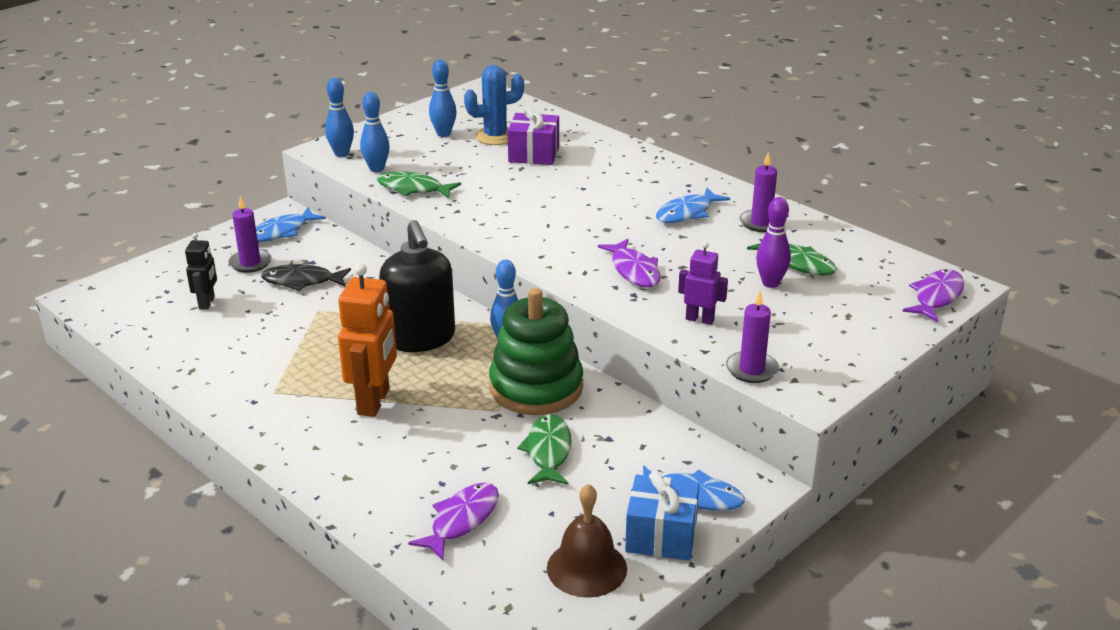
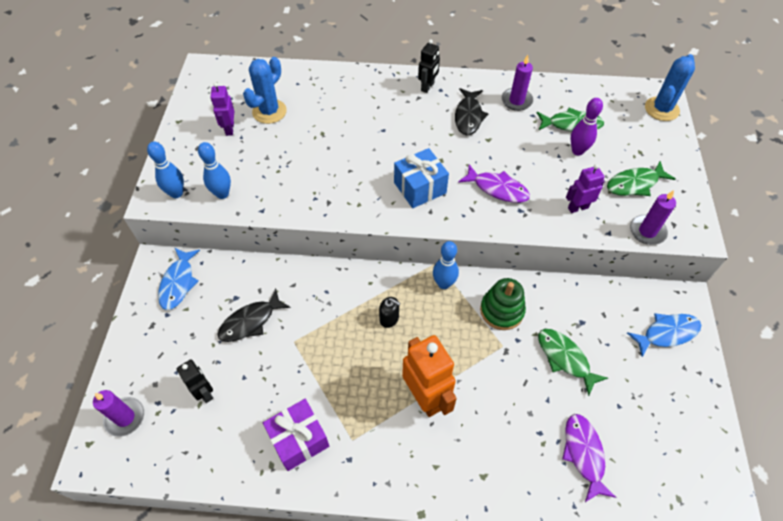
camera: 40 degrees left, 25 degrees up
(250, 263) = (191, 330): purple candle -> purple candle (125, 417)
(413, 189) = (273, 199): green fish -> green fish (634, 184)
(420, 338) = (389, 318): black soap dispenser -> black soap dispenser, size x0.41
(443, 134) = (229, 129): blue bowling pin -> purple robot
(534, 154) = (315, 115): purple gift -> purple gift (299, 439)
(536, 387) = (502, 310): green stacking toy -> green stacking toy, size x0.63
(586, 568) = (680, 433): brown bell -> none
(661, 535) = (685, 376): blue gift -> blue gift (420, 188)
(677, 177) = (427, 87): none -> black robot
(687, 213) = (468, 116): blue fish -> black fish
(936, 297) = (661, 109): purple fish -> blue cactus

